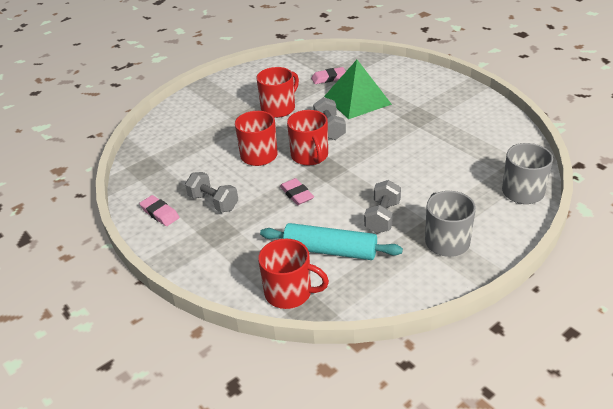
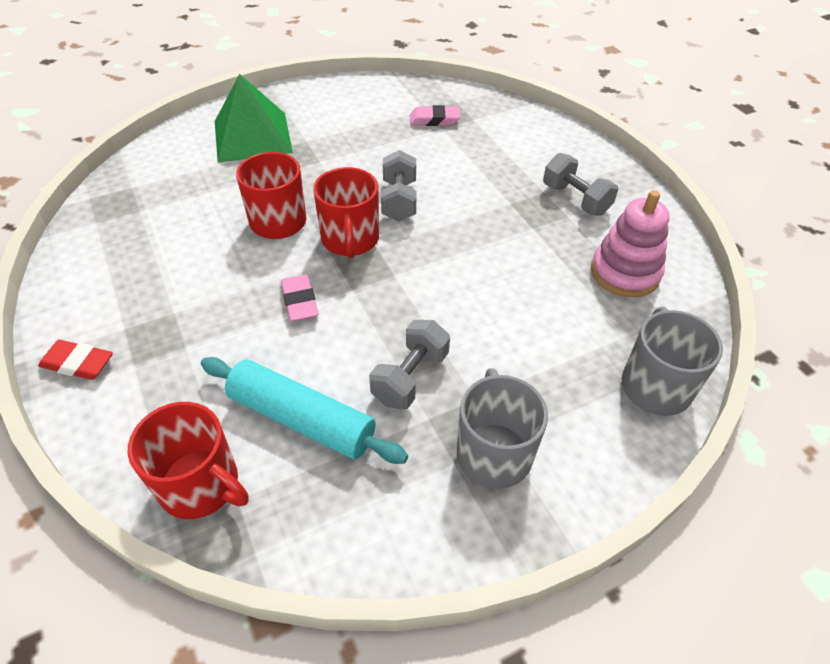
camera: 10 degrees right, 10 degrees up
(160, 213) = (92, 284): pink eraser -> none
(178, 254) = (78, 363): none -> red eraser
(213, 202) = (175, 285): grey dumbbell -> grey dumbbell (575, 199)
(279, 108) = (343, 152): red mug -> none
(357, 100) = (459, 163): green pyramid -> green pyramid (252, 136)
(483, 139) = (625, 273): none -> pink stacking toy

